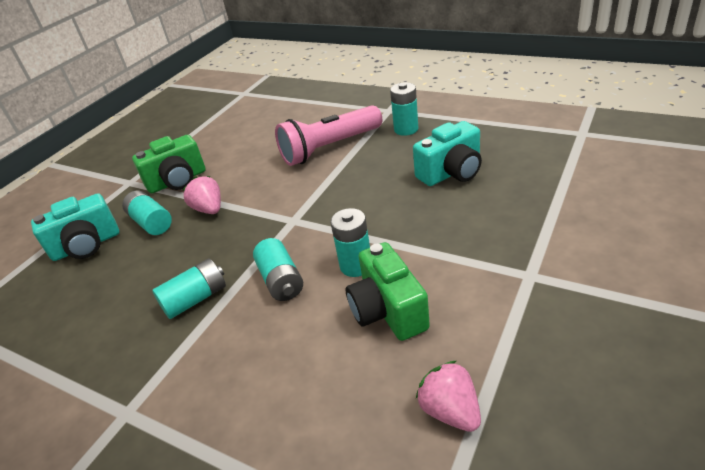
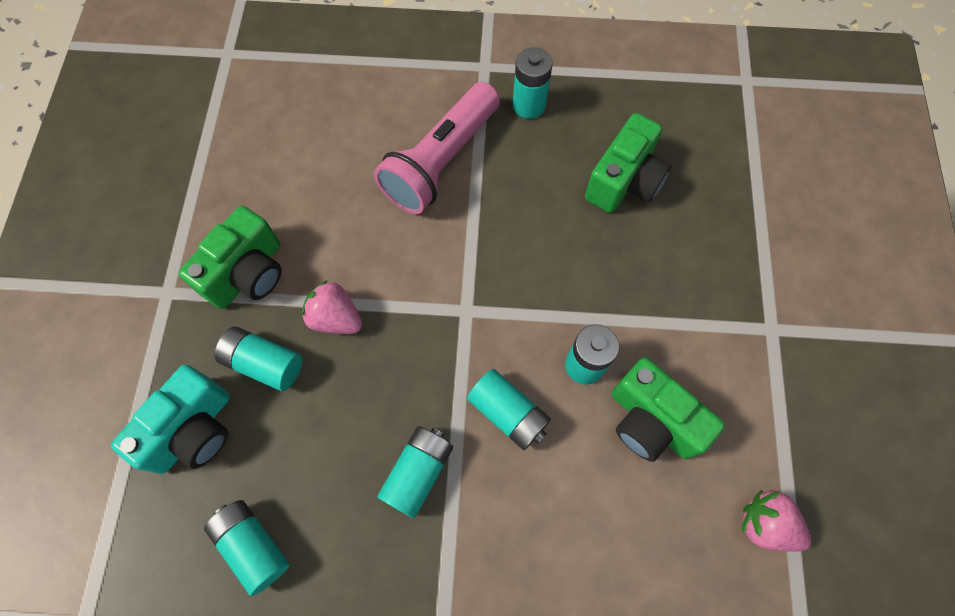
camera: 30 degrees left, 30 degrees up
(66, 311) = (253, 545): none -> turquoise battery
(451, 172) = (624, 181): turquoise camera -> green camera

